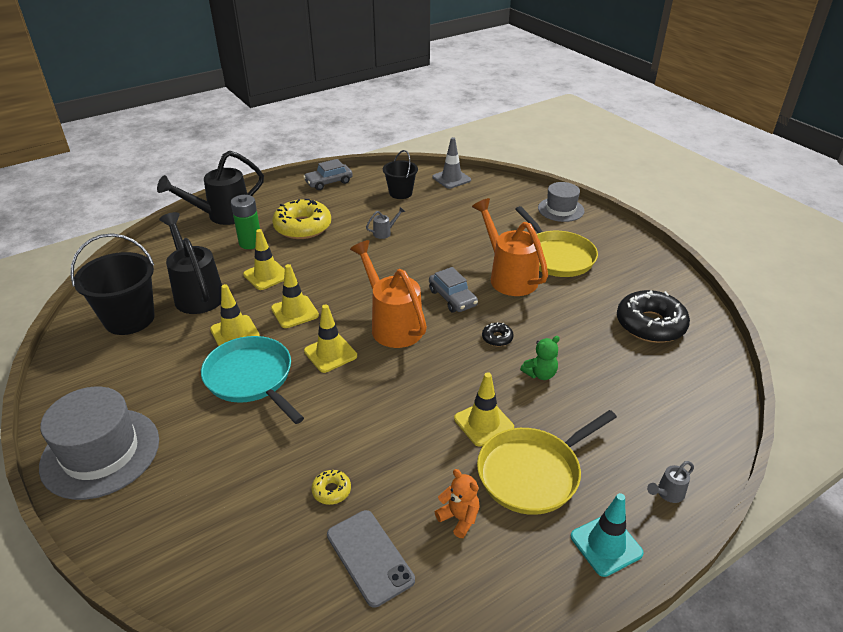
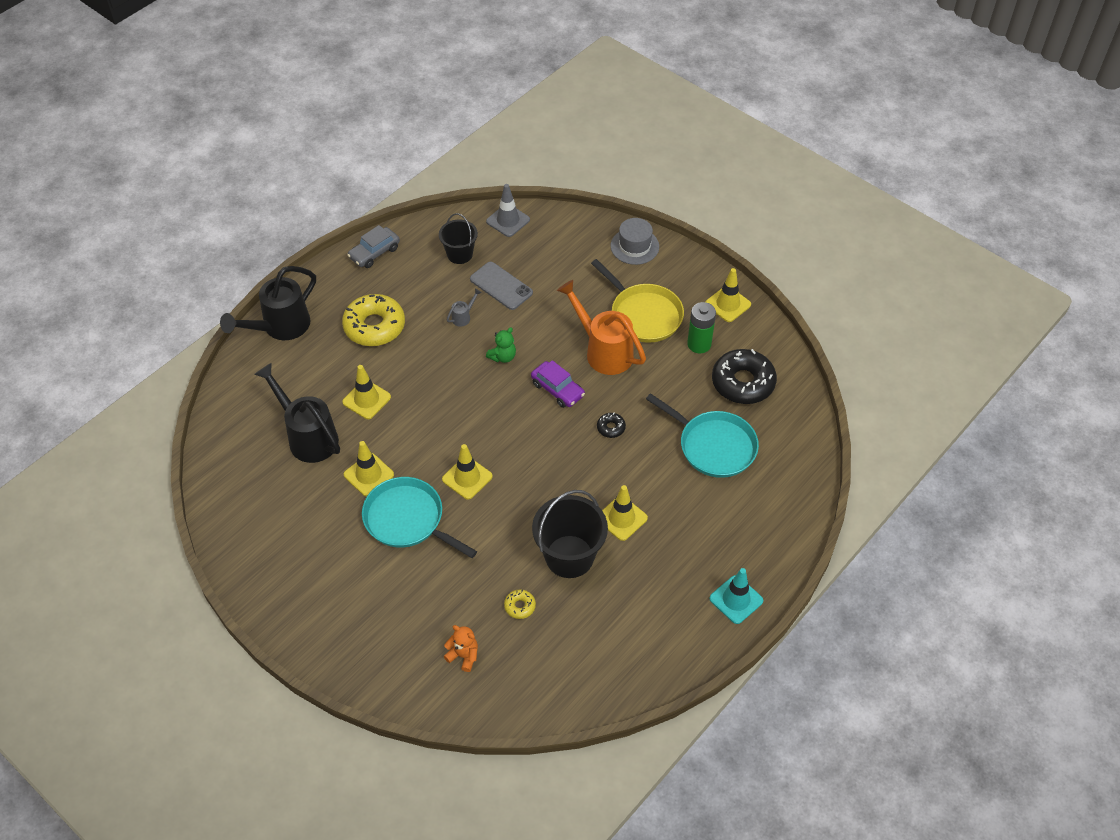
camera: 15 degrees left, 15 degrees up
(100, 452) = (315, 619): grey hat -> none
(129, 319) = (258, 481): black bucket -> black bucket (569, 556)
(250, 243) = (329, 360): green battery -> green battery (699, 344)
(294, 312) = (414, 438): yellow traffic cone -> yellow traffic cone (728, 304)
(370, 557) = (568, 650): grey phone -> grey phone (501, 286)
(392, 325) = (512, 433): orange watering can -> none
(452, 298) = (557, 389): grey car -> purple car
(459, 518) = (625, 605): orange teddy bear -> orange teddy bear (463, 656)
(532, 473) = (671, 554): yellow pan -> none
(540, 374) = (657, 458): green teddy bear -> green teddy bear (503, 357)
(607, 374) = (714, 446): none -> turquoise pan
(667, 494) = (775, 548): grey watering can -> none

